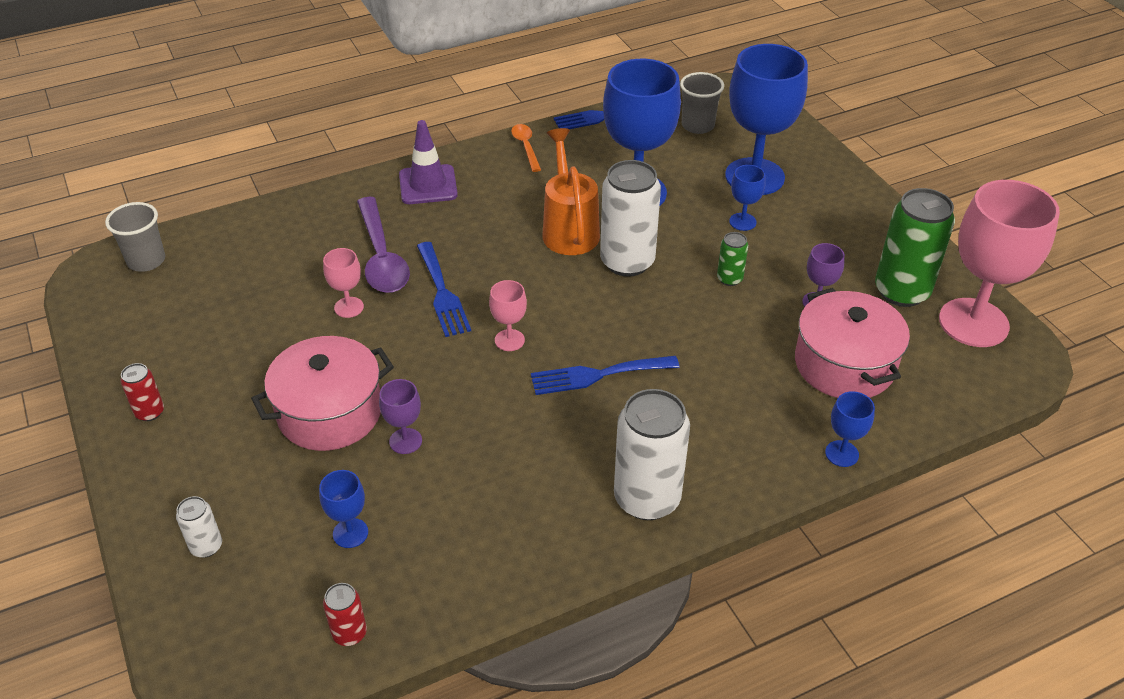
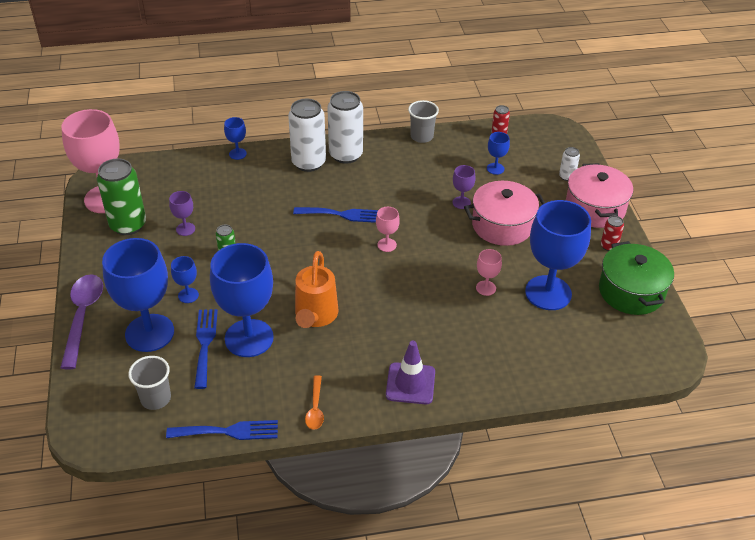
camera: 165 degrees left, 0 degrees up
(130, 345) = (631, 291): none -> green pot
(146, 261) = (635, 357): grey cup -> grey cup (422, 136)
(257, 318) = (548, 293): none -> blue goblet
(381, 257) = (458, 322): purple spoon -> purple spoon (83, 316)
(442, 293) = (421, 285): blue fork -> blue fork (205, 344)
(627, 262) = (287, 282): white can -> white can (308, 163)
(844, 364) = (200, 192): pink pot -> pink pot (595, 208)

